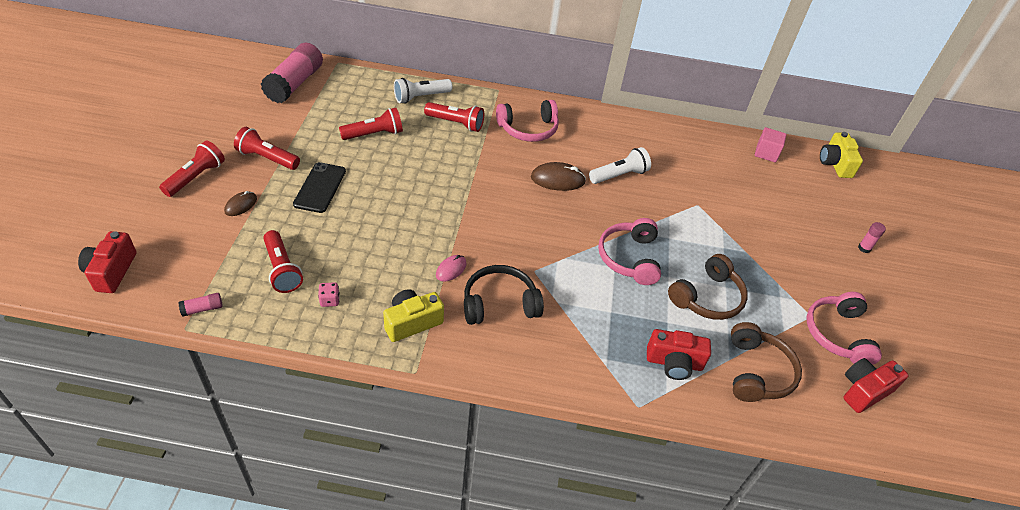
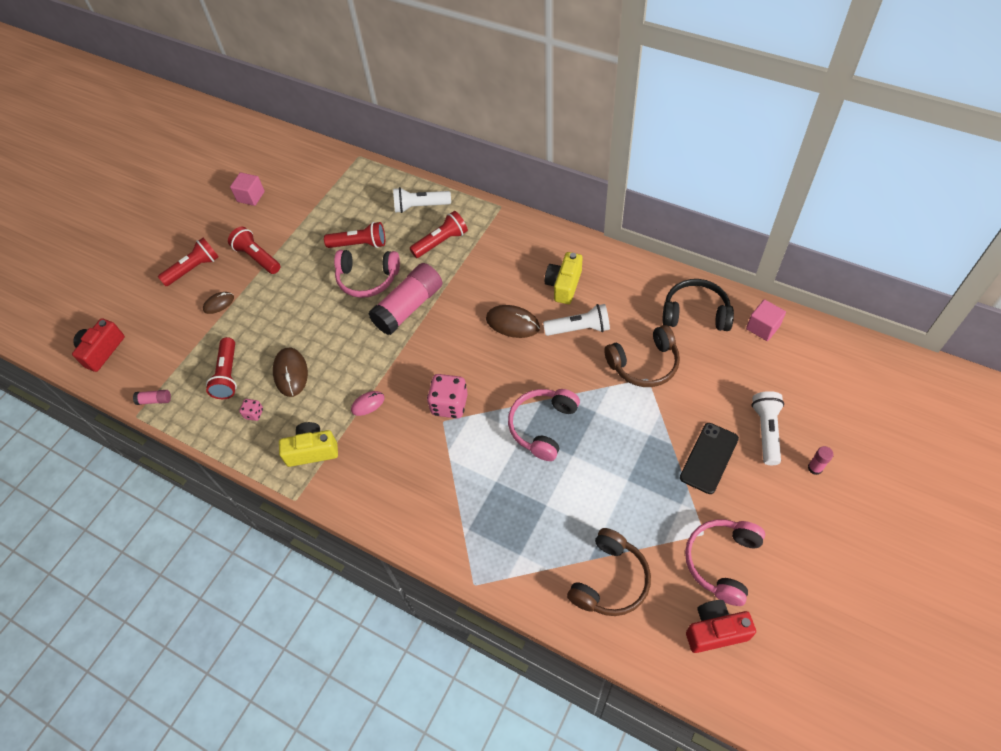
camera: 30 degrees right, 10 degrees up
(235, 106) = (251, 196): none -> pink cube
(295, 84) = (311, 177): pink glue stick -> pink glue stick (409, 307)
(320, 187) = (289, 296): black phone -> black phone (709, 458)
(354, 256) = (290, 373): none -> brown mouse
(456, 123) = (441, 242): red flashlight -> red flashlight turned 75 degrees counterclockwise
(499, 304) = (395, 449): black headphones -> black headphones (695, 313)
(528, 129) = (510, 258): pink headphones -> pink headphones (367, 279)
(533, 255) = (449, 405): none -> pink dice
(674, 363) = (530, 549): red camera -> none
(707, 297) = (601, 487): brown headphones -> brown headphones (644, 364)
(812, 228) = (766, 431): none -> white flashlight
(835, 164) = (842, 354): yellow camera -> yellow camera (564, 285)

